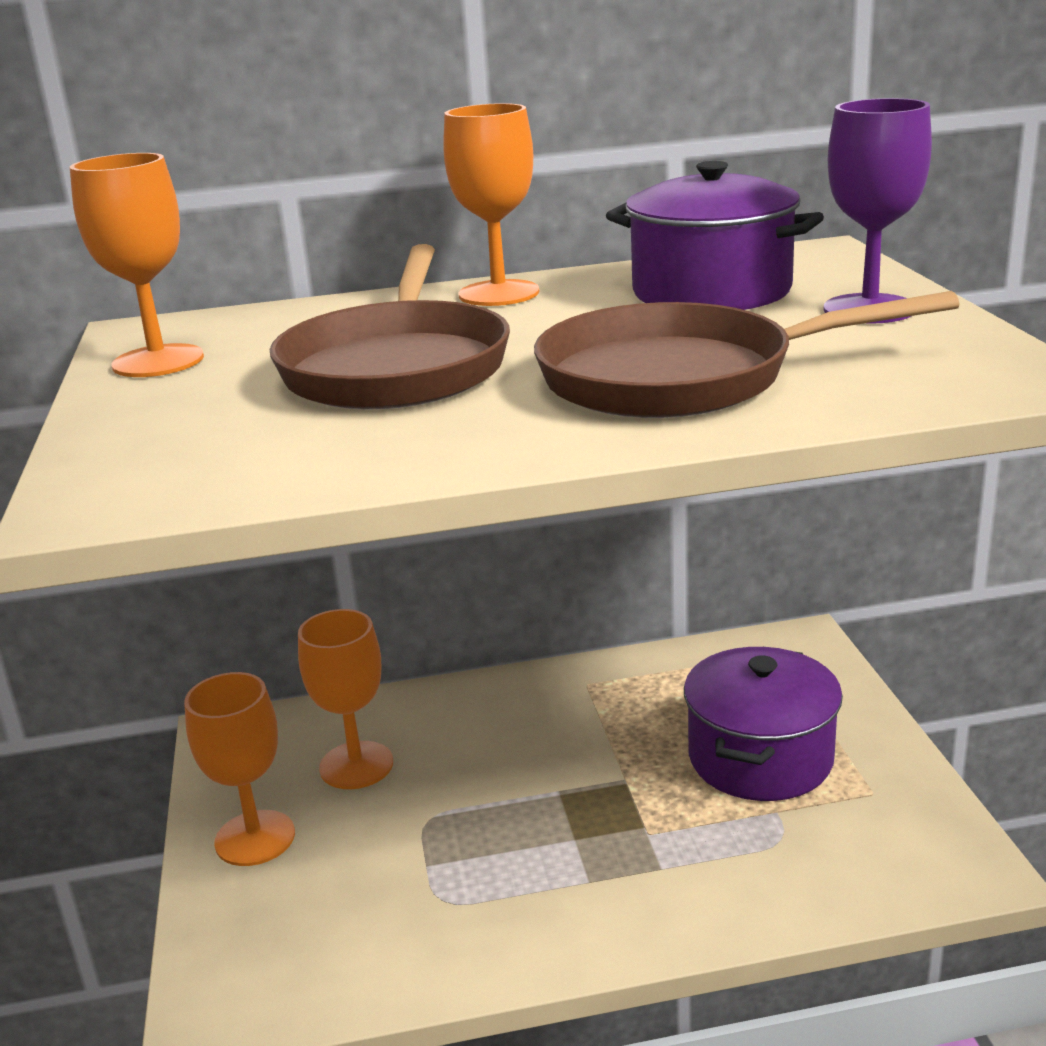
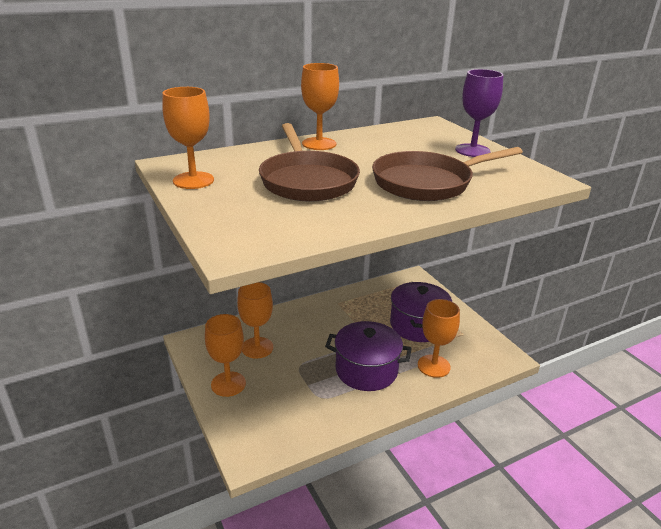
camera: 20 degrees left, 5 degrees up
(711, 291) = (406, 142): purple pot -> purple pot (366, 370)
(756, 864) = (433, 366): none -> orange goblet

